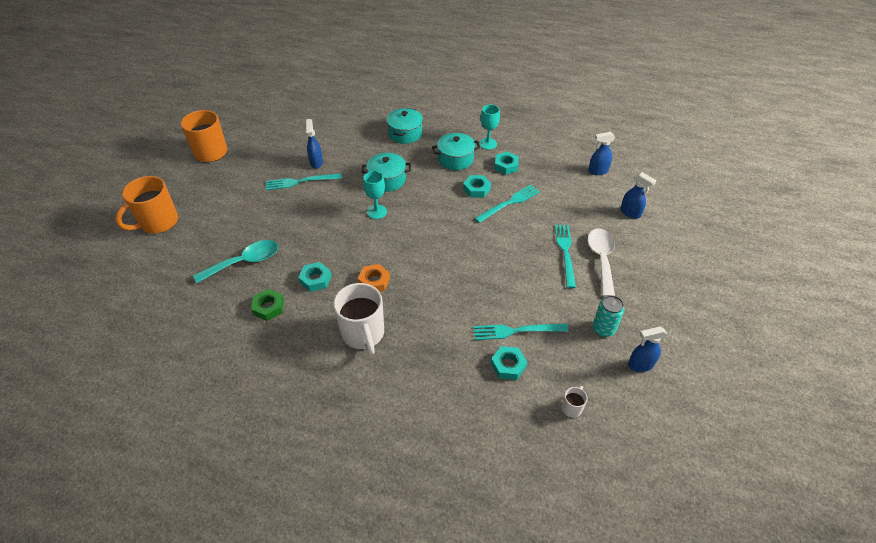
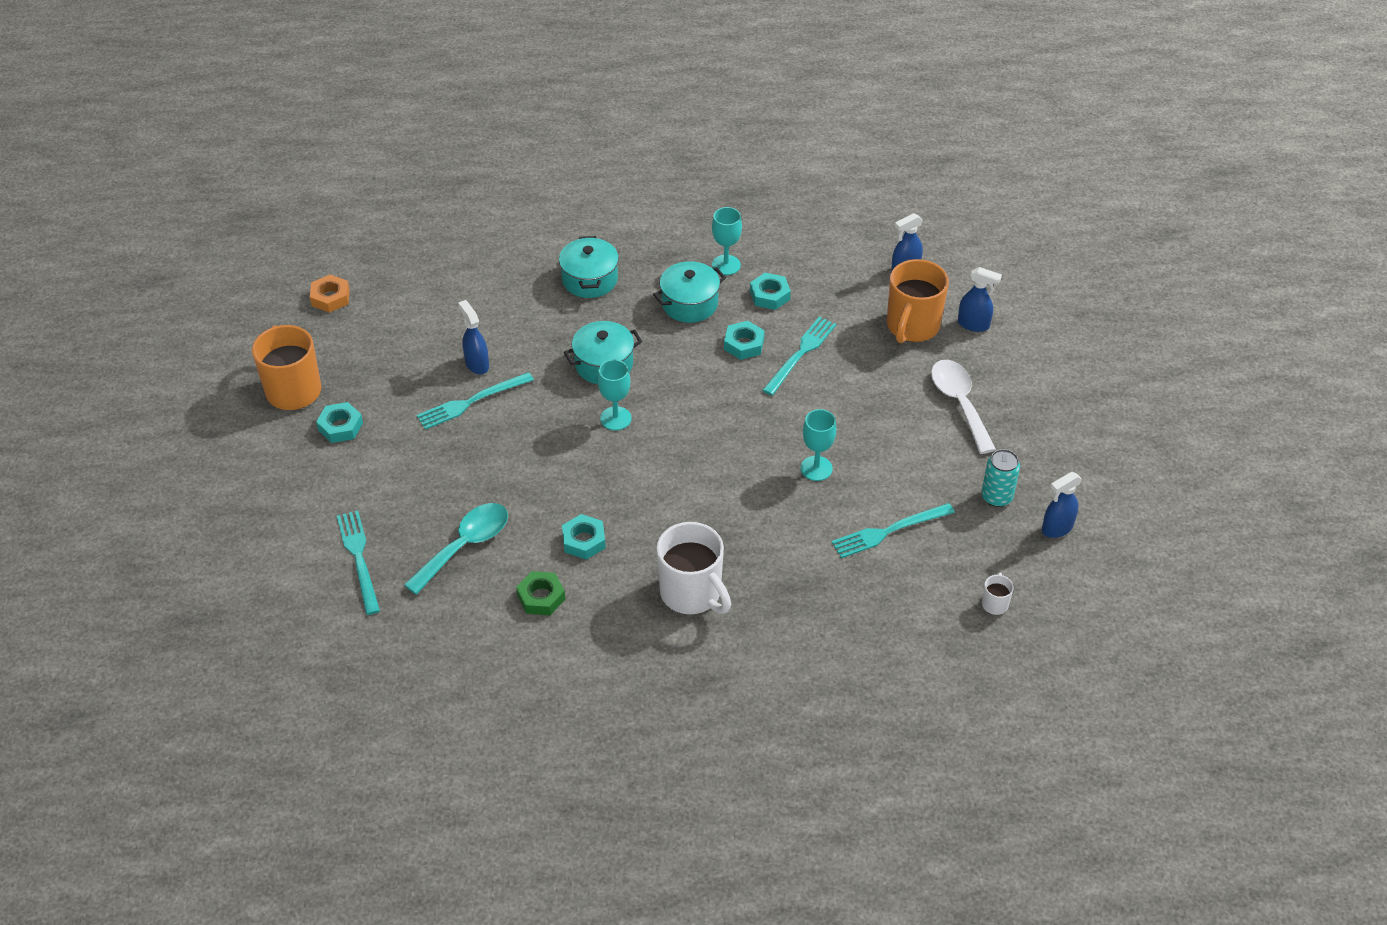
camera: 20 degrees left, 0 degrees up
(158, 222) = (290, 525): orange mug -> orange mug (912, 326)
(374, 281) = (667, 520): orange nut -> orange nut (330, 297)
(486, 275) = (816, 468): none -> turquoise goblet
(508, 365) = (897, 577): turquoise nut -> turquoise nut (340, 426)
(565, 252) = (908, 407): turquoise fork -> turquoise fork (359, 558)

